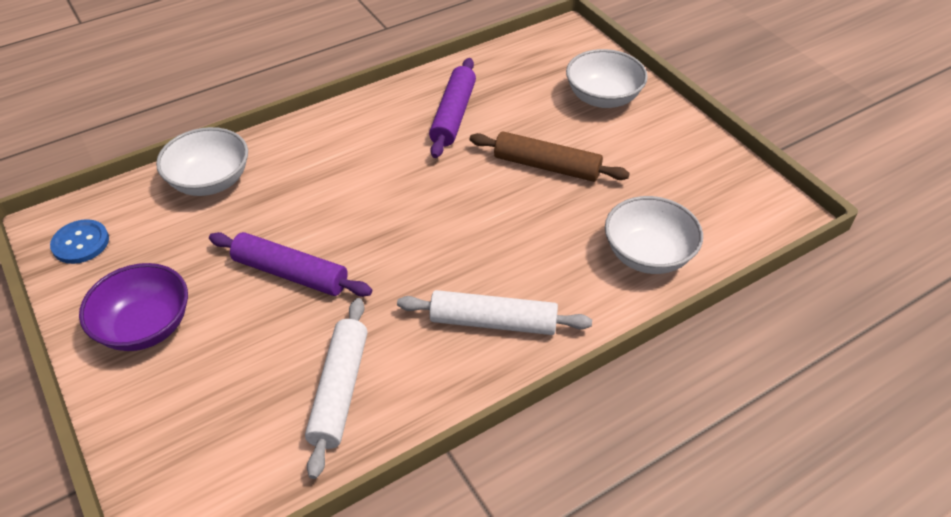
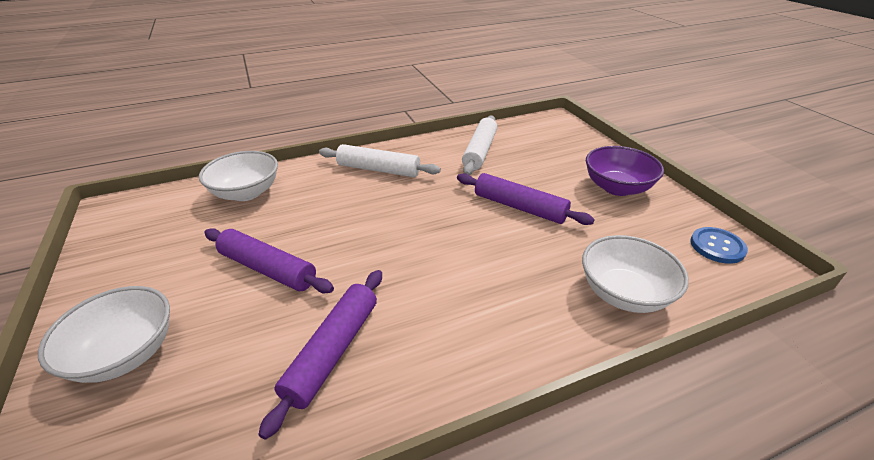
camera: 170 degrees left, 10 degrees down
(547, 166) = (268, 269): brown rolling pin -> purple rolling pin

